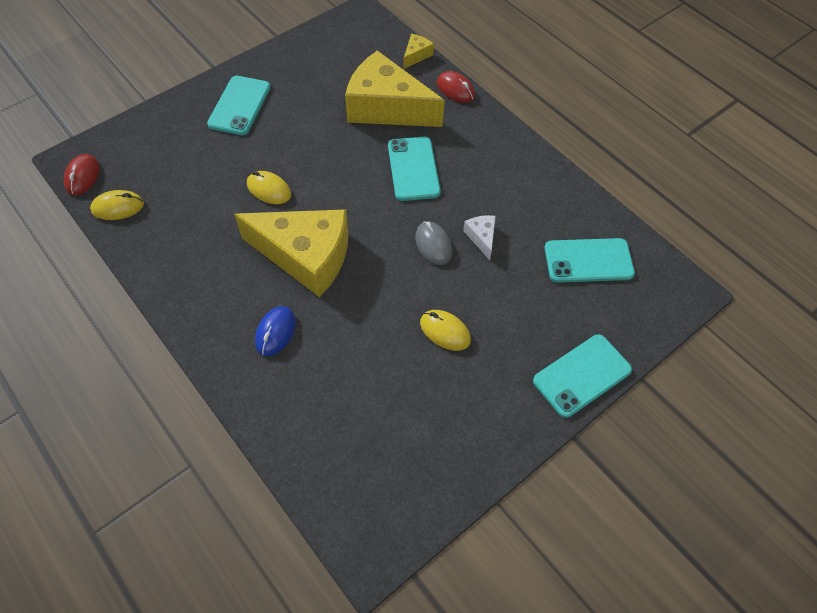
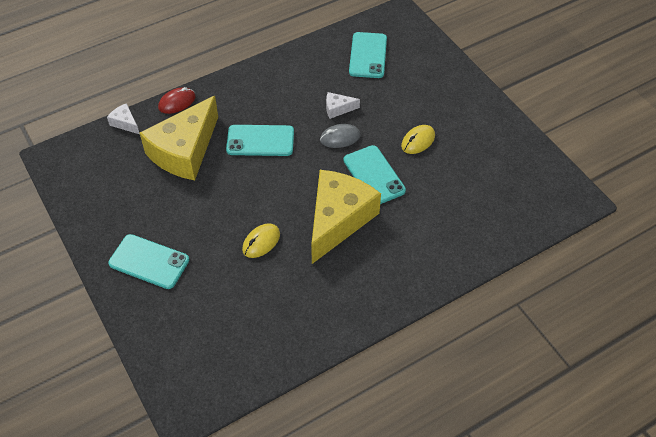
camera: 80 degrees left, 5 degrees down
(82, 176) = (210, 399): red mouse -> none
(118, 207) = (257, 364): yellow mouse -> none
(275, 332) = (408, 243): blue mouse -> none
(416, 55) = (125, 123): yellow cheese -> white cheese
(582, 375) = (458, 76): turquoise phone -> turquoise phone (374, 175)

